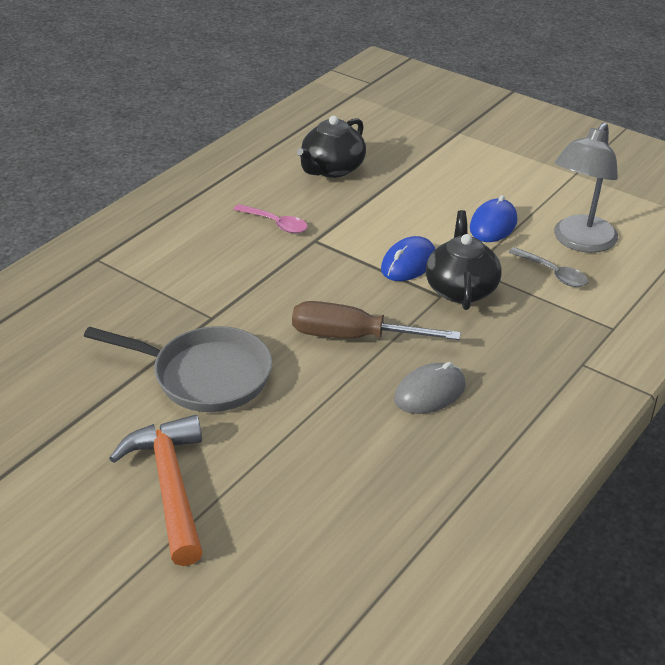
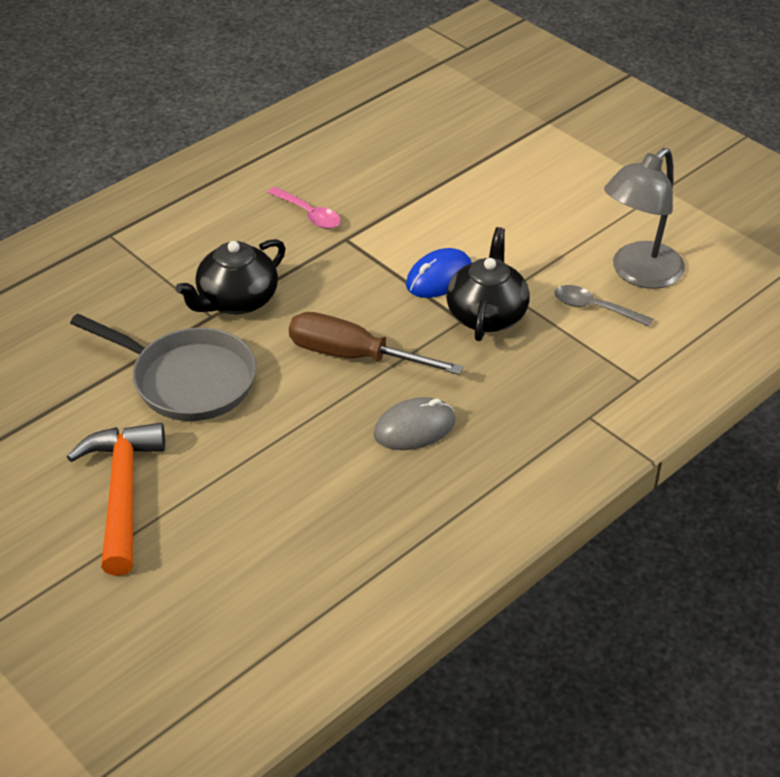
camera: 10 degrees right, 5 degrees up
(332, 169) = (390, 154): black teapot -> black teapot (236, 300)
(493, 224) = (548, 242): blue mouse -> none
(553, 273) = (594, 308): grey spoon -> grey spoon turned 150 degrees clockwise

